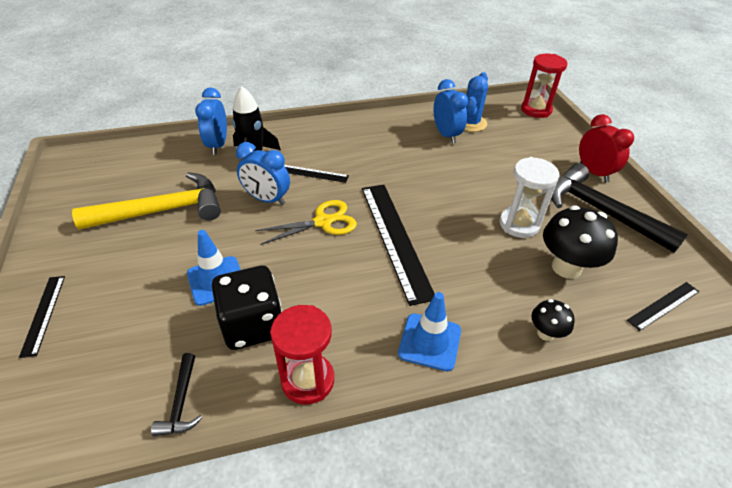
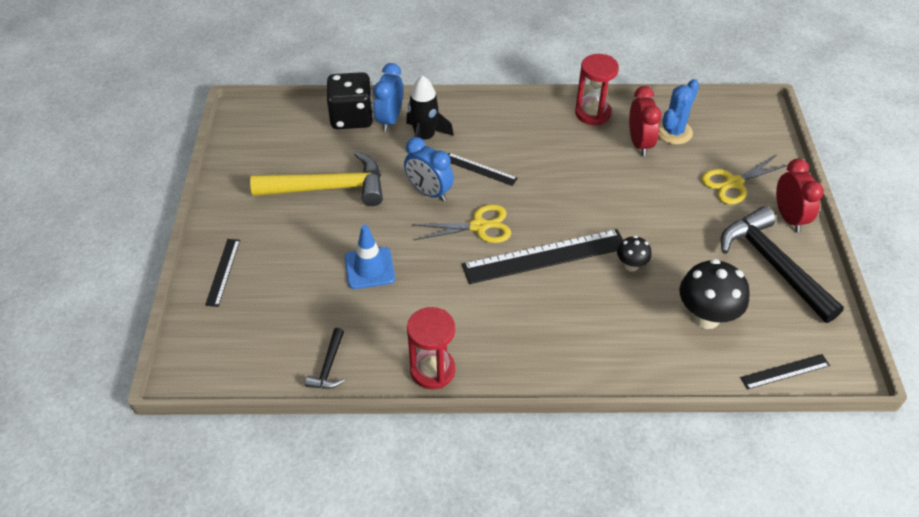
camera: 15 degrees right, 5 degrees up
(253, 325) = (395, 314): black dice -> black dice (352, 117)
(395, 238) = (545, 256): black ruler -> black ruler turned 75 degrees clockwise
(429, 342) = (546, 360): blue traffic cone -> none
(446, 135) = (639, 143): blue clock -> red clock
(519, 224) = (677, 263): white hourglass -> none
(536, 110) = (760, 125): red hourglass -> red hourglass (592, 113)
(536, 153) = (733, 183): none -> yellow scissors
(546, 333) = (656, 373): black mushroom -> black mushroom (631, 265)

